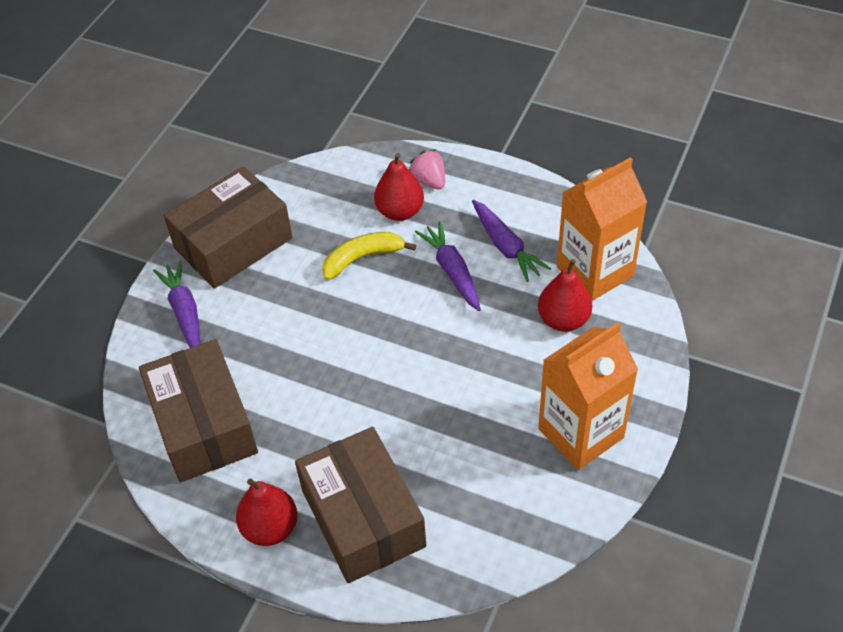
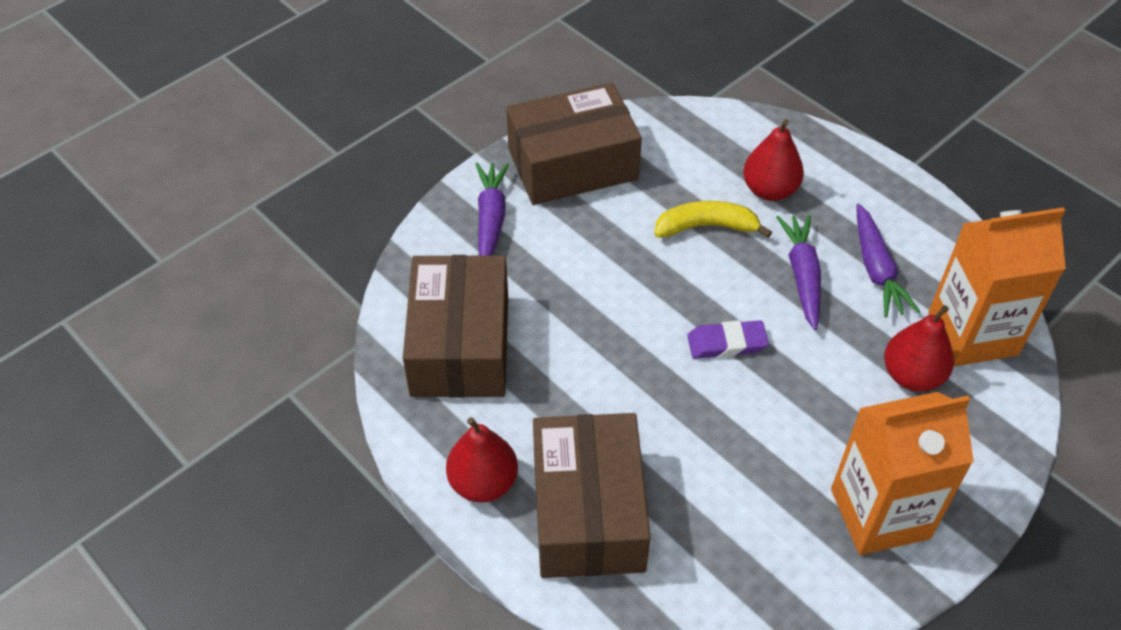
camera: 20 degrees right, 0 degrees up
(416, 345) = (726, 343): none -> purple eraser
(429, 181) = (817, 167): pink strawberry -> none

